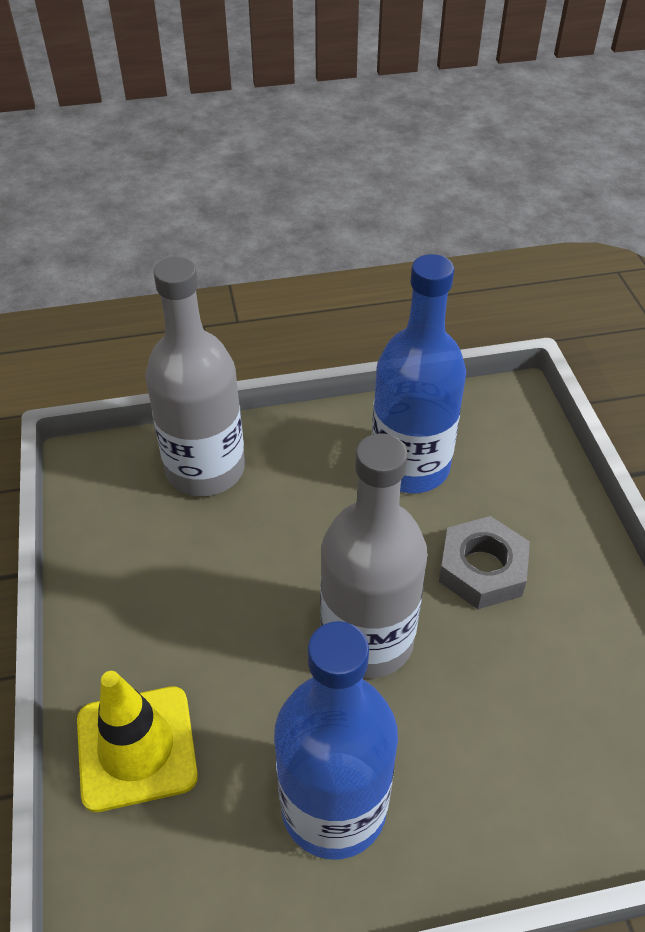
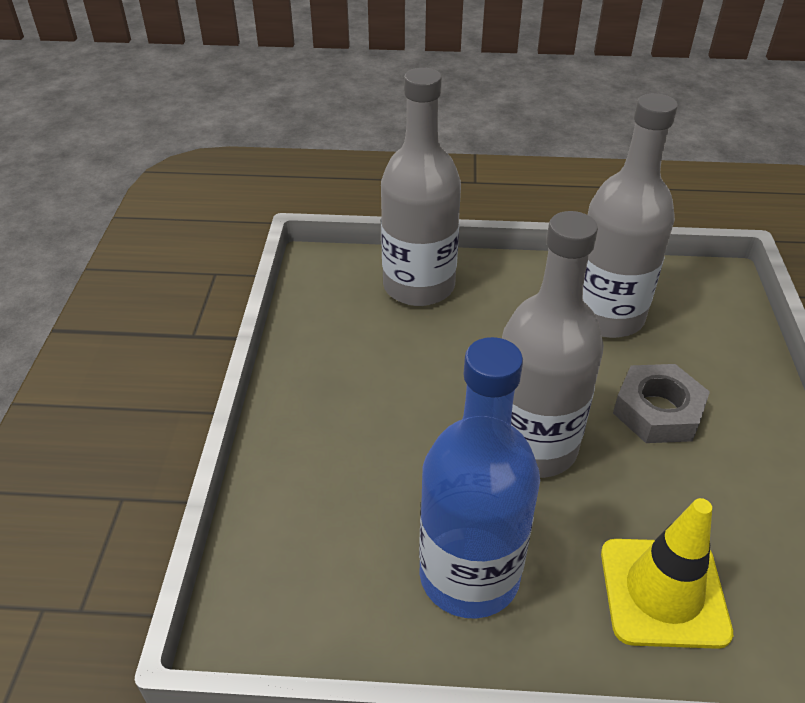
camera: 15 degrees right, 5 degrees down
(136, 747) = (304, 487): yellow traffic cone -> yellow traffic cone (663, 592)
(410, 466) = (606, 316): blue bottle -> grey bottle

